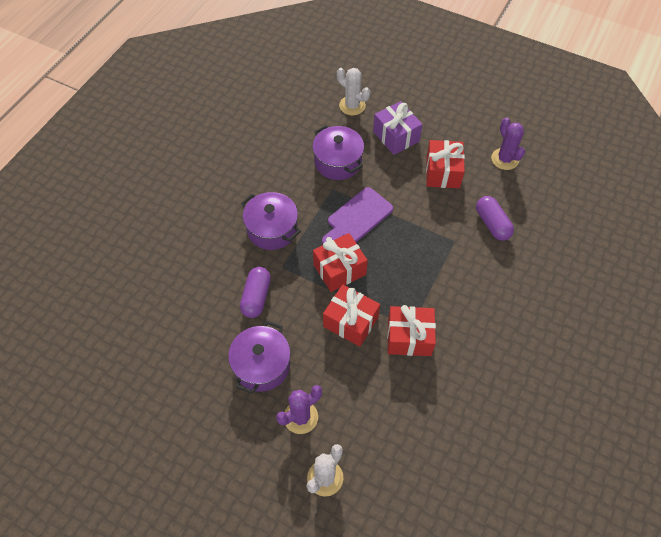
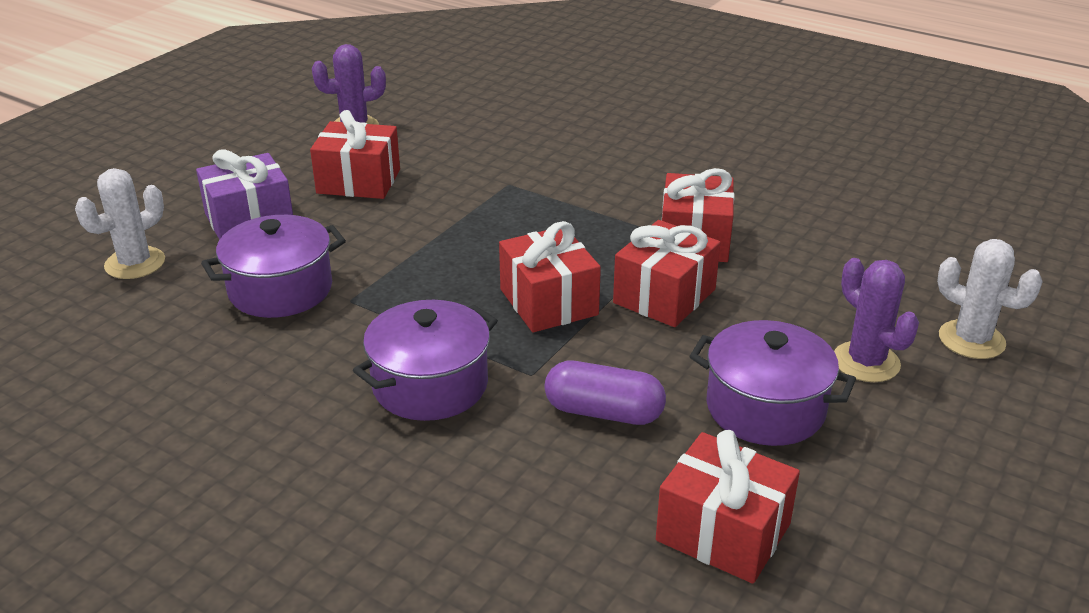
camera: 85 degrees left, 25 degrees down
(182, 344) = (723, 532): none -> red gift
(357, 217) = (431, 274): purple cutting board -> none
(492, 224) = (482, 150): purple capsule -> none

